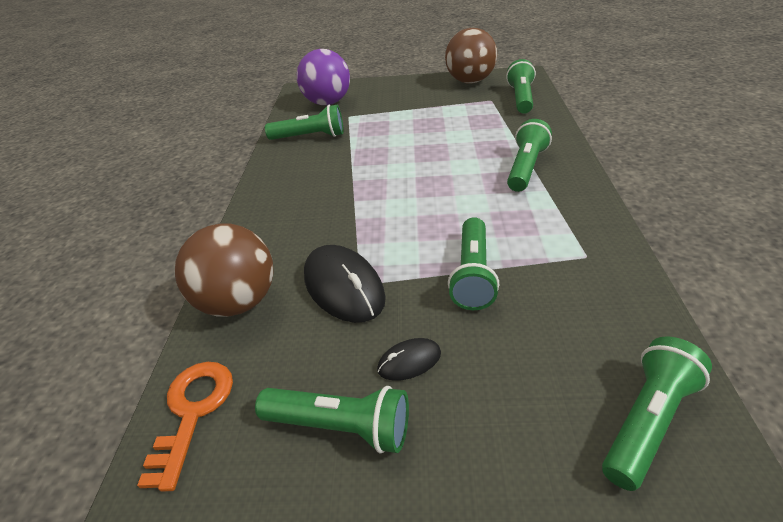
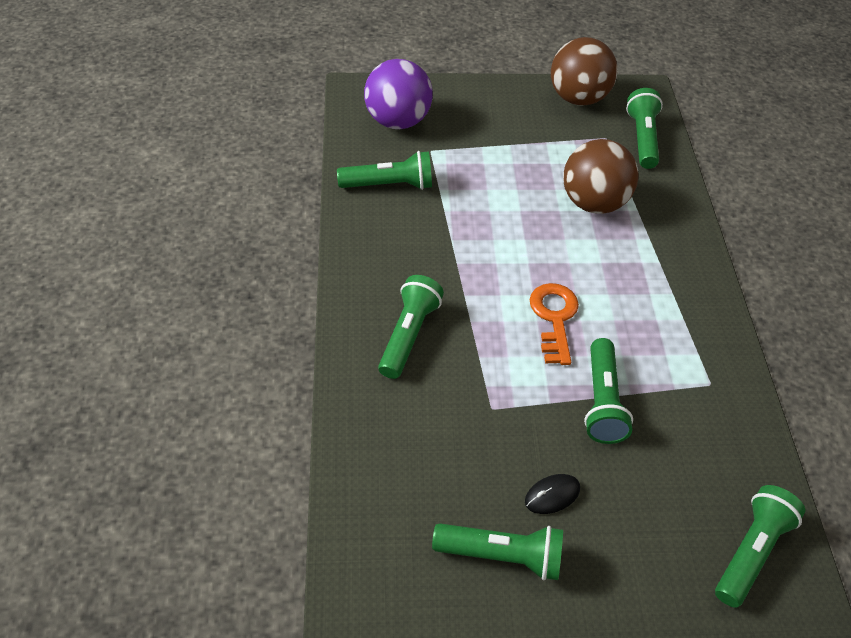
camera: 10 degrees left, 10 degrees up
(192, 412) = (365, 542): orange key -> orange key (554, 318)
(238, 302) = (371, 426): brown ball -> brown ball (593, 203)
(343, 287) = (475, 411): black mouse -> none
(525, 168) = (650, 259): green flashlight -> green flashlight (408, 335)

